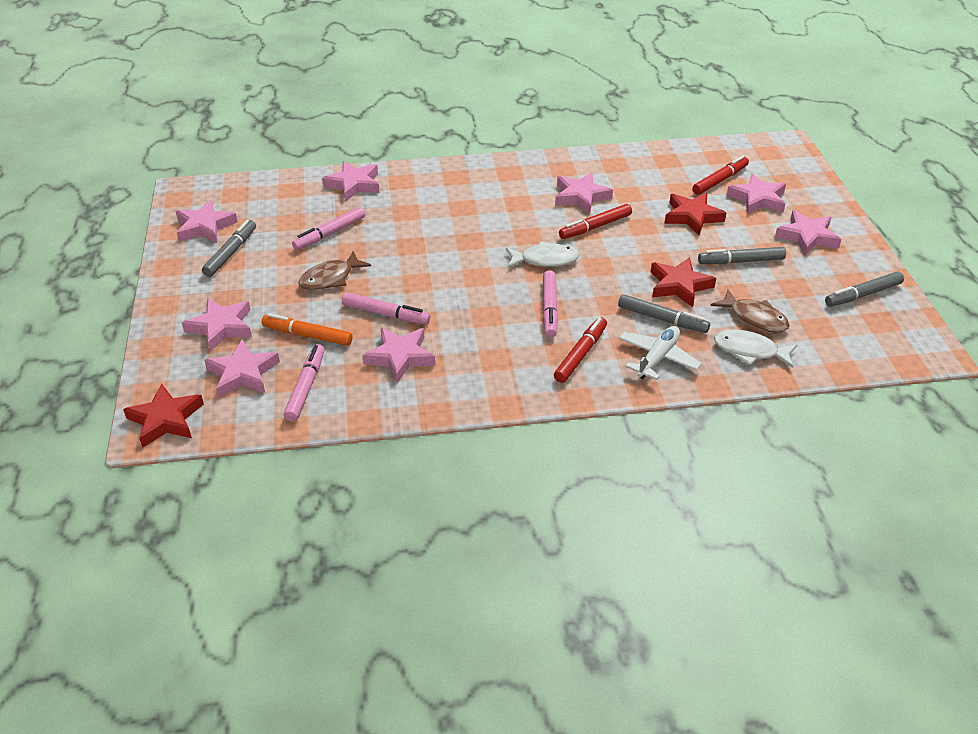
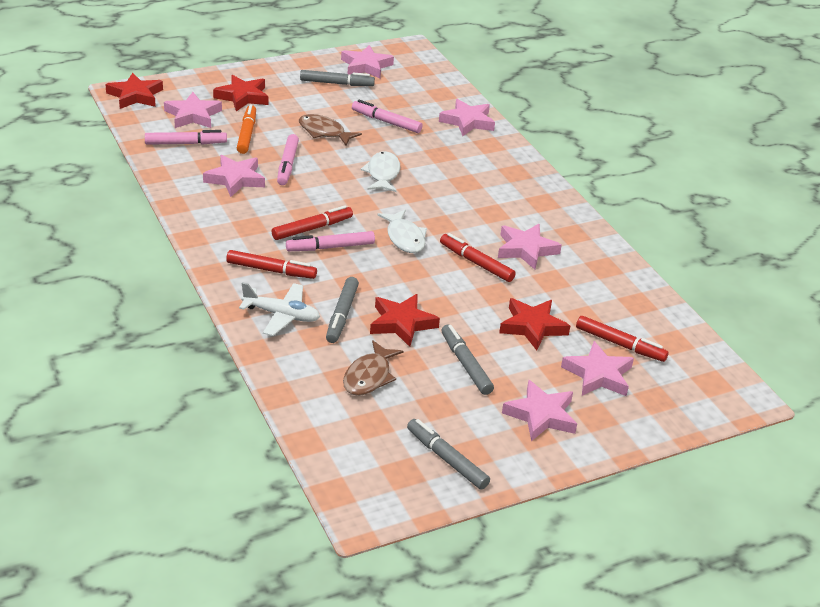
camera: 70 degrees right, 5 degrees down
(221, 327) = (242, 97): pink star -> red star
(513, 315) = (312, 228): none -> red marker
(749, 351) = (314, 374): white fish -> white fish (383, 174)

